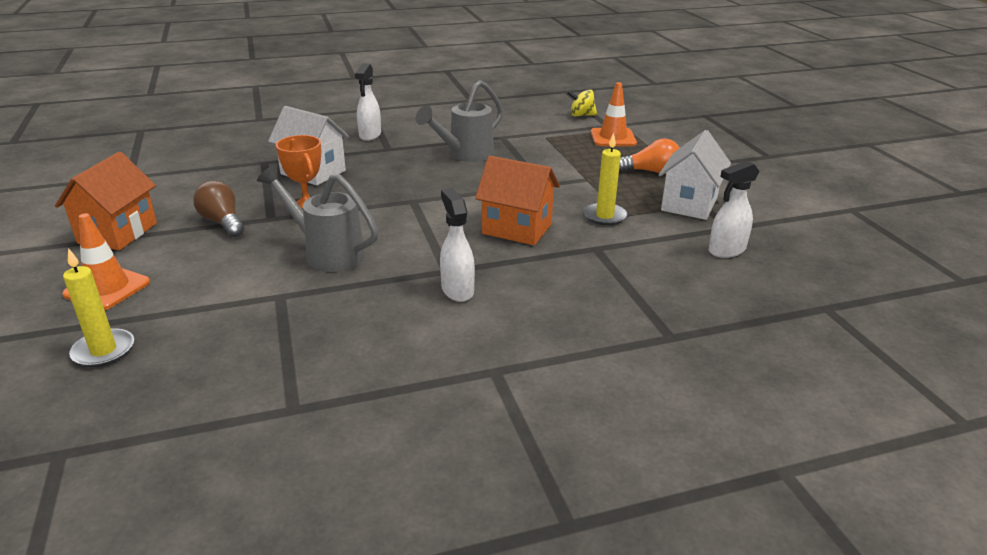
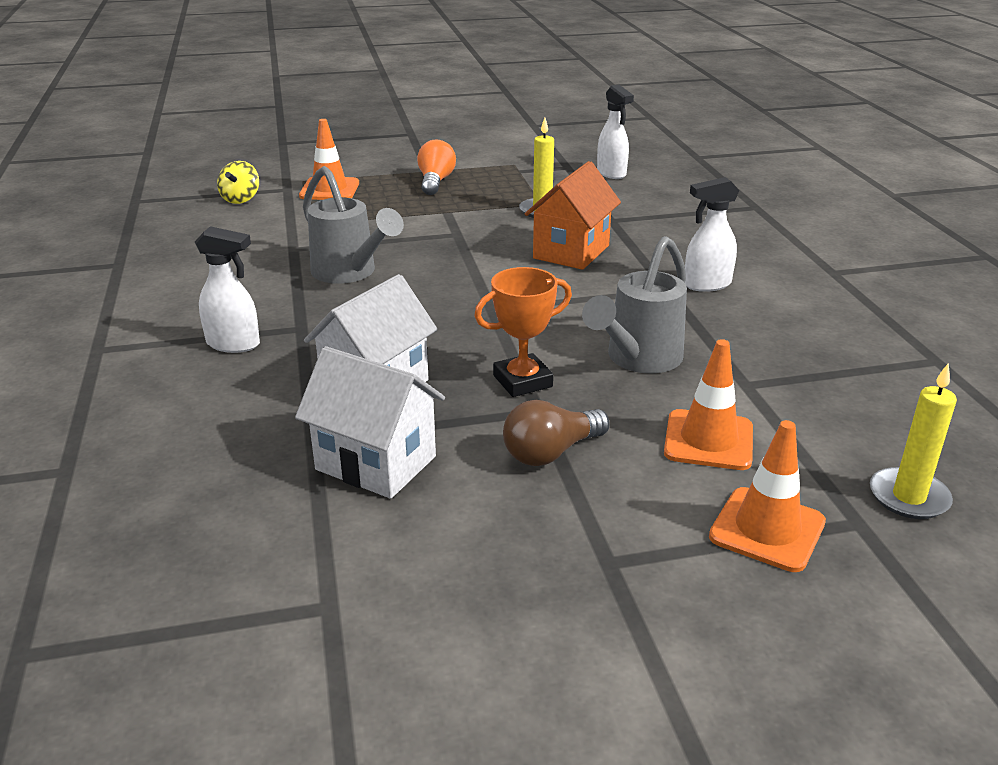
camera: 85 degrees left, 0 degrees up
(118, 233) = (590, 560): orange house -> none
(211, 275) = (708, 440): none -> orange traffic cone
(689, 204) = (518, 175): white house -> white house (376, 463)

